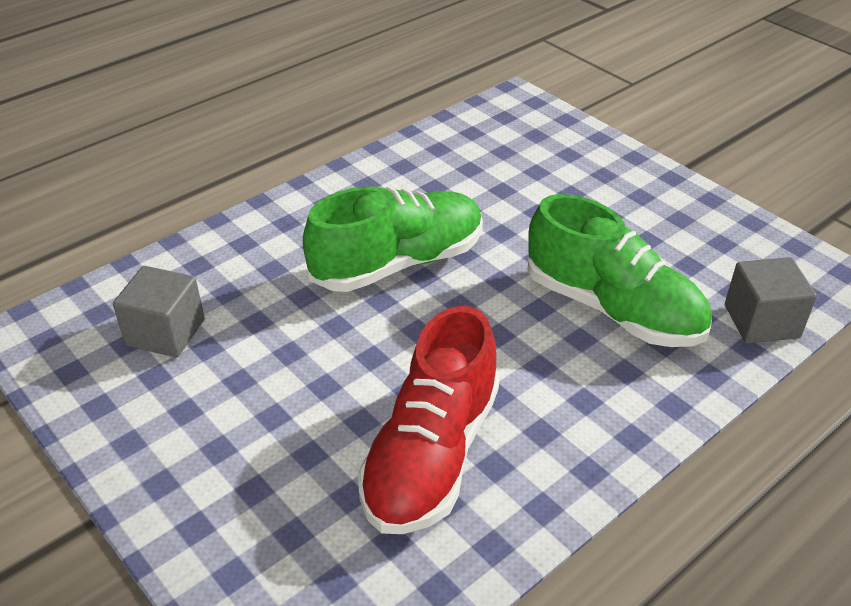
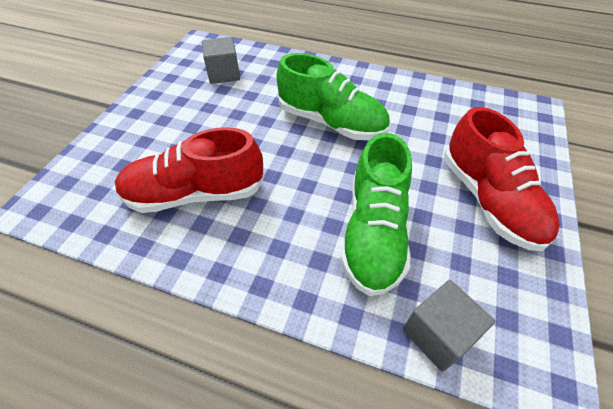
camera: 60 degrees right, 10 degrees up
(623, 204) = (488, 200): none -> red shoe

